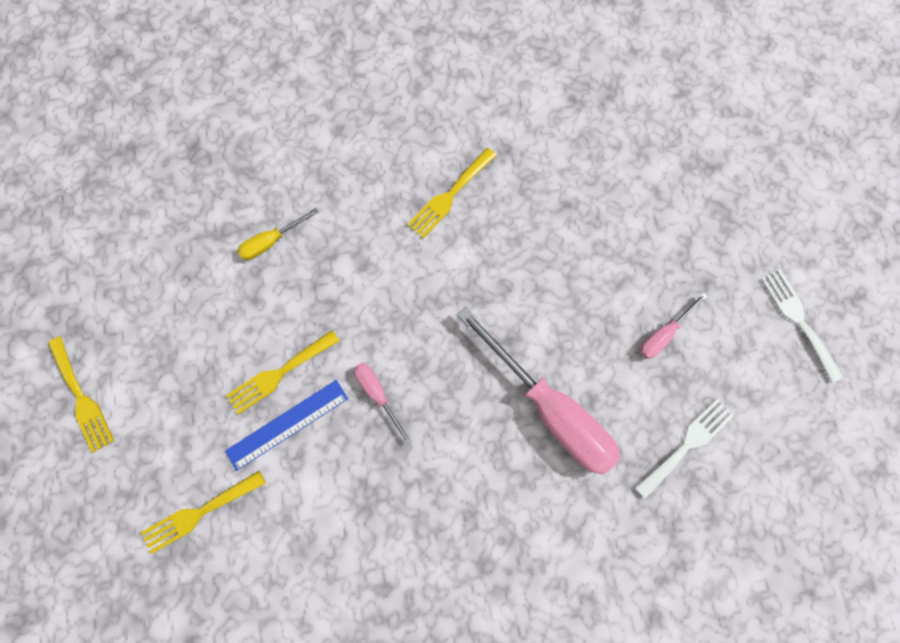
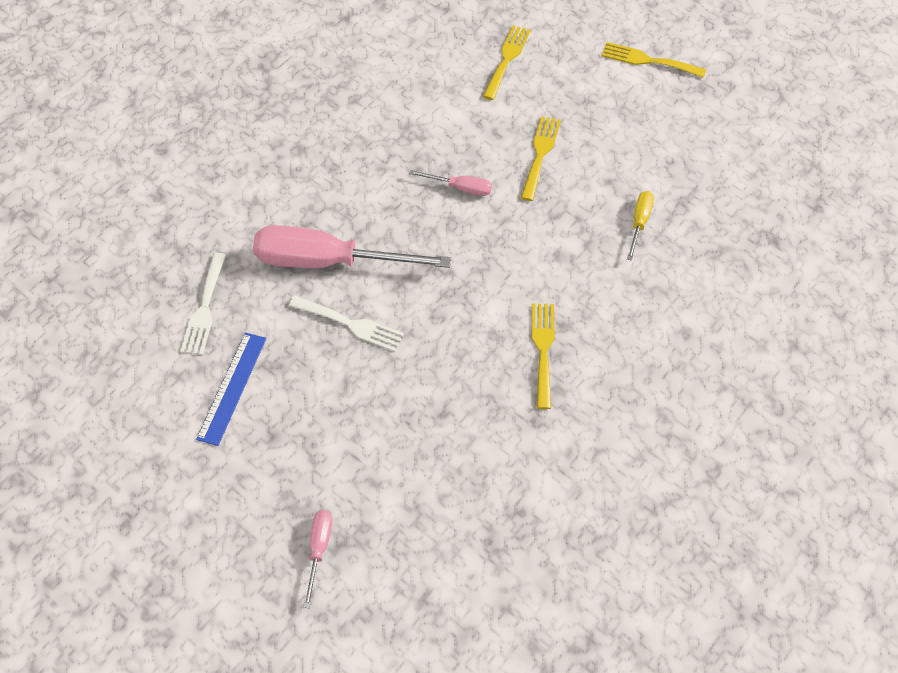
camera: 140 degrees right, 20 degrees down
(287, 424) = (503, 133): blue ruler -> blue ruler (232, 388)
(663, 334) = (279, 371): pink screwdriver -> pink screwdriver (319, 550)
(798, 320) = (168, 462): white fork -> white fork (351, 324)

